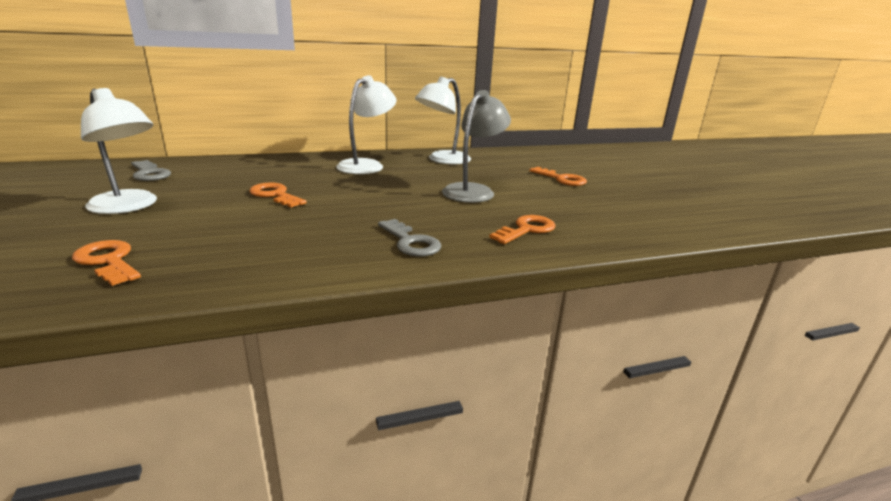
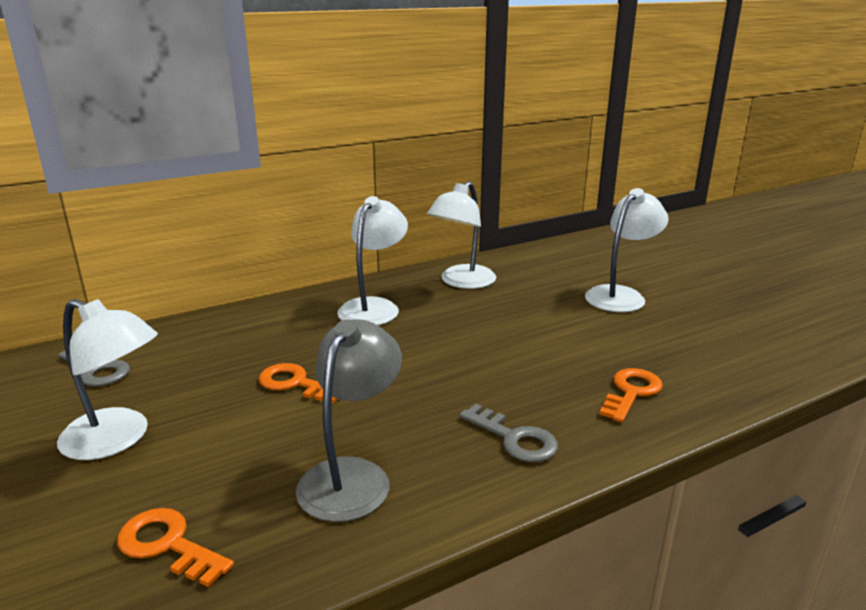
camera: 10 degrees left, 0 degrees up
(473, 190) = (532, 333): grey lamp -> grey lamp (352, 476)
(561, 179) = (621, 295): orange key -> white lamp

